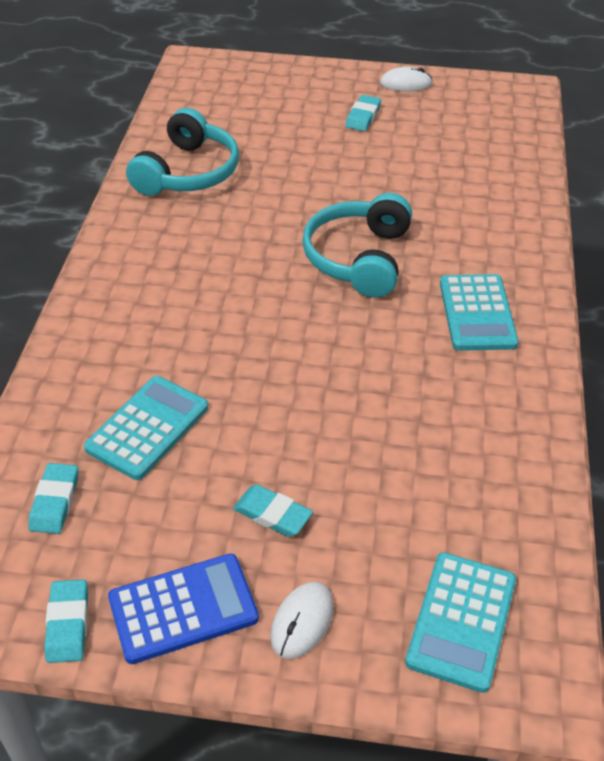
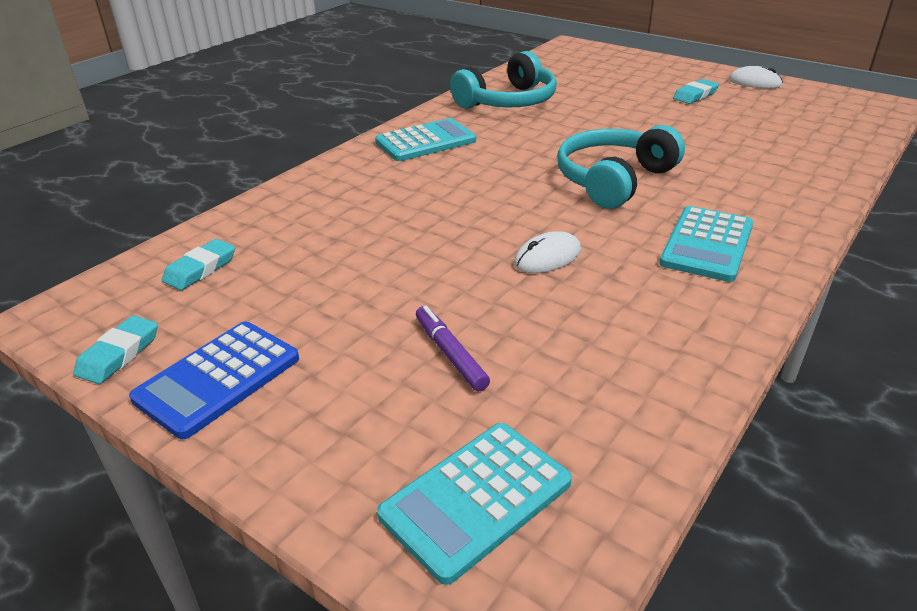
camera: 30 degrees right, 10 degrees down
(147, 428) = (320, 243): turquoise calculator -> turquoise calculator (425, 141)
(183, 608) = (218, 379): blue calculator -> blue calculator turned 120 degrees clockwise
(272, 514) = (365, 336): turquoise eraser -> none
(302, 621) = (310, 431): white mouse -> white mouse (547, 257)
(354, 504) = (450, 354): none -> purple marker

